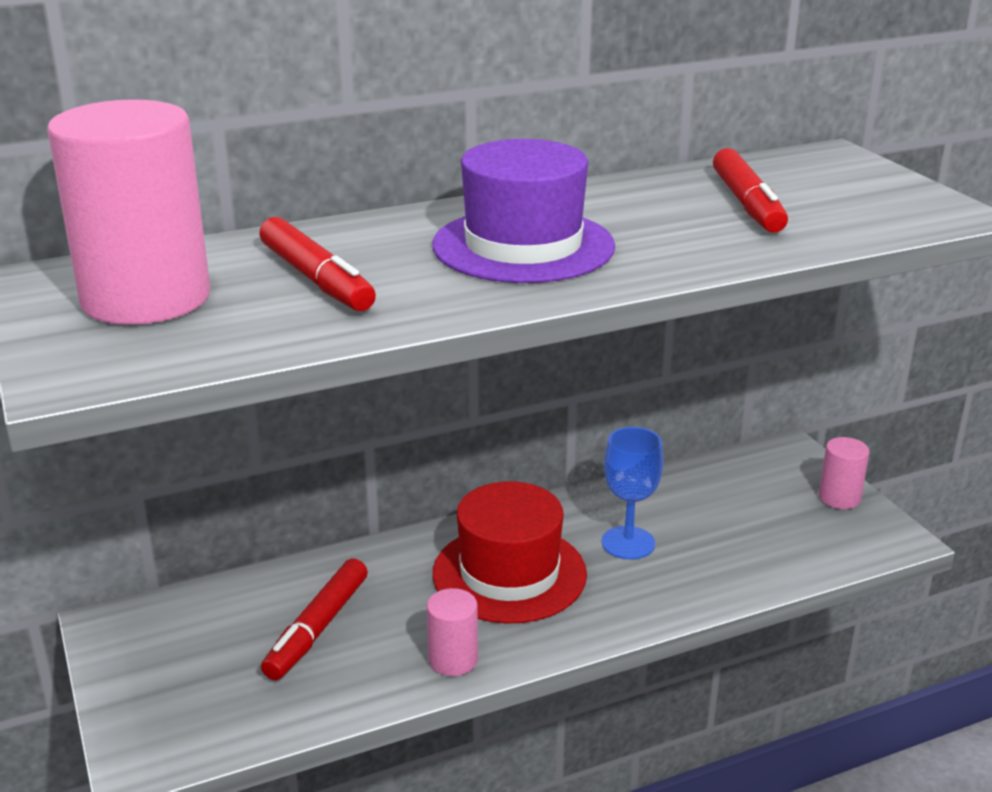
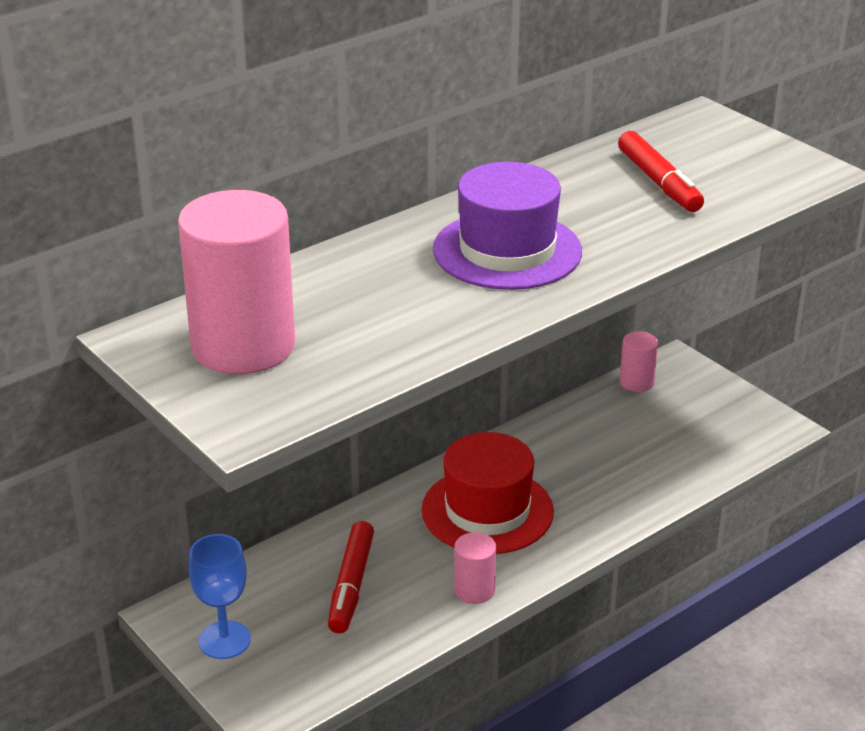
camera: 15 degrees left, 5 degrees up
(316, 279) = (365, 307): red marker -> none
(628, 543) = (573, 467): blue goblet -> blue goblet (224, 640)
(839, 498) = (728, 399): pink cylinder -> pink cylinder (636, 382)

